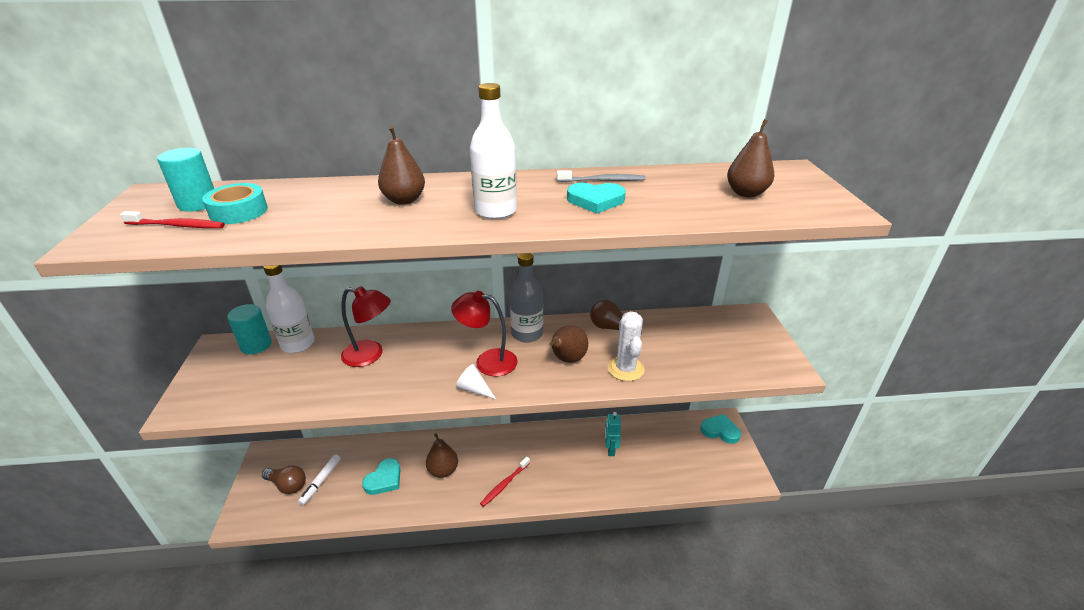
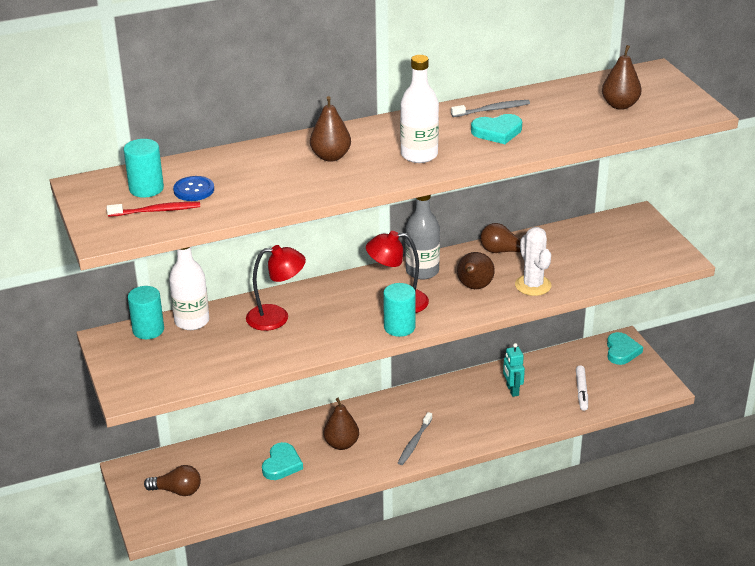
camera: 15 degrees left, 0 degrees up
(238, 211) = (194, 190): turquoise tape -> blue button
(321, 482) = (212, 480): white marker -> white marker (581, 391)
(474, 389) = (399, 327): white cone -> turquoise cylinder
(504, 484) = (414, 443): red toothbrush -> grey toothbrush
(720, 431) = (621, 351): turquoise heart -> turquoise heart turned 90 degrees clockwise

